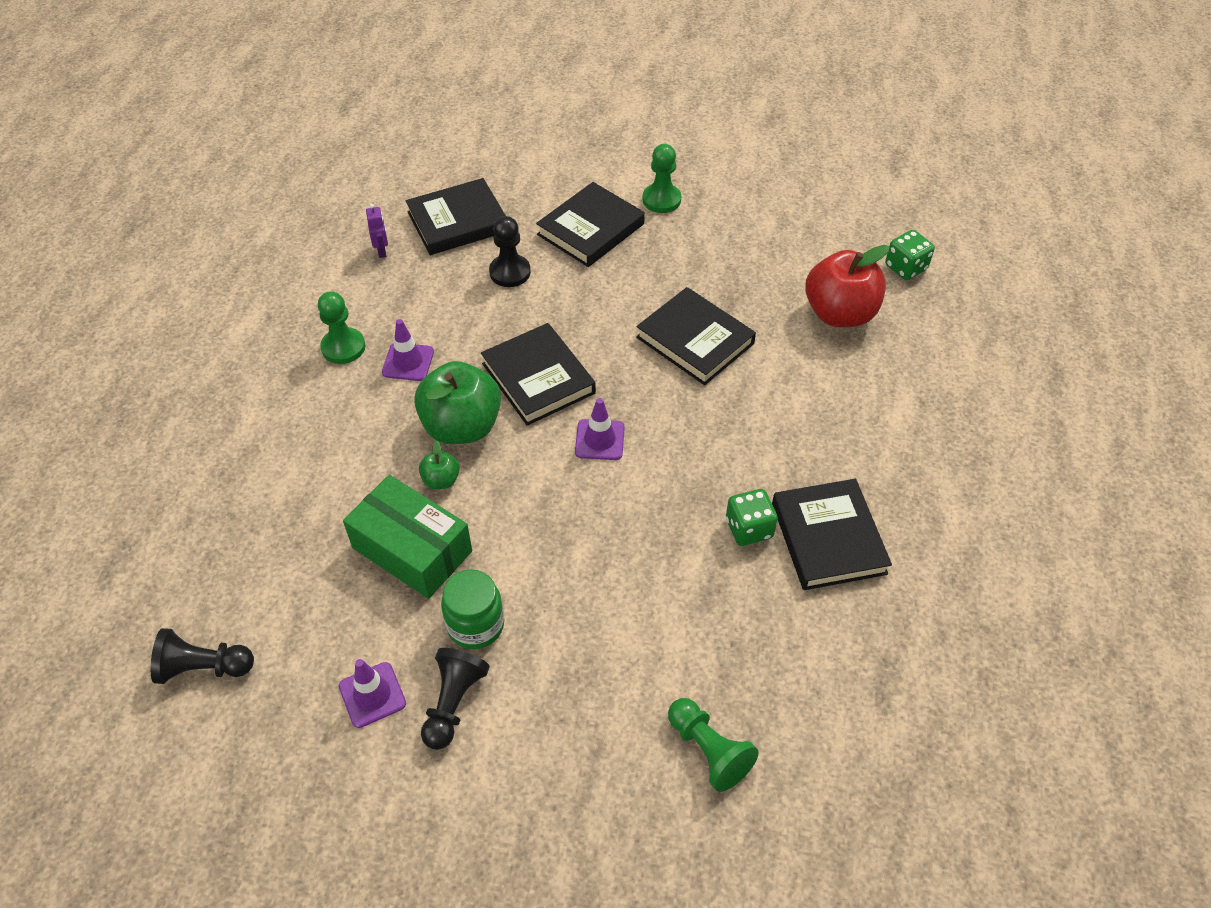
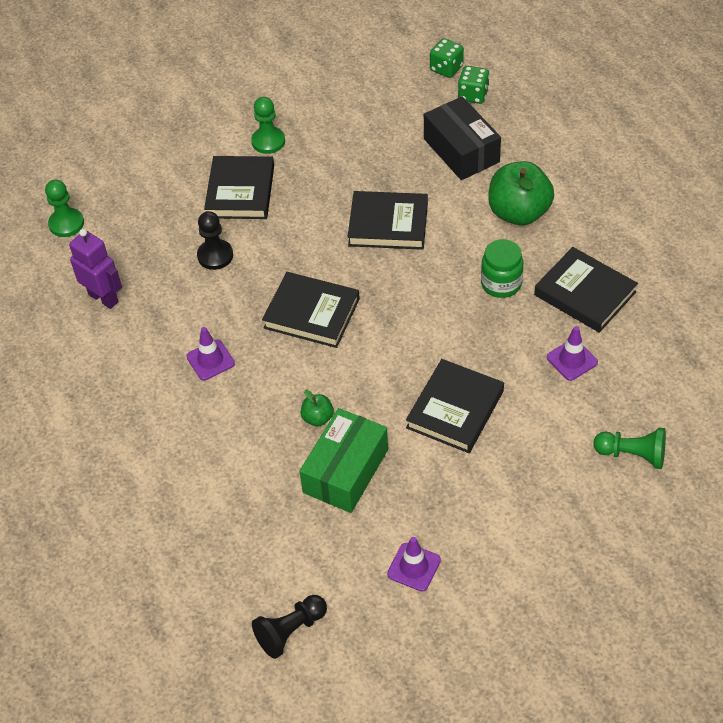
camera: 35 degrees left, 0 degrees up
(343, 347) = (152, 380): green pawn -> green pawn (66, 224)
(382, 251) = (103, 298): purple robot -> purple robot, size x1.87
(412, 549) = (345, 471): green box -> green box turned 60 degrees counterclockwise
(453, 703) = (467, 536): black pawn -> none
(458, 221) = (137, 243): black book -> black book (455, 409)
(462, 426) = (294, 376): green apple -> green apple (518, 213)
(475, 625) = (433, 485): green jar -> green jar (501, 284)
(599, 440) = (392, 326): purple traffic cone -> purple traffic cone (572, 360)
(749, 528) = (535, 318): green dice -> green dice (446, 68)
(839, 313) = (461, 150): red apple -> black box

